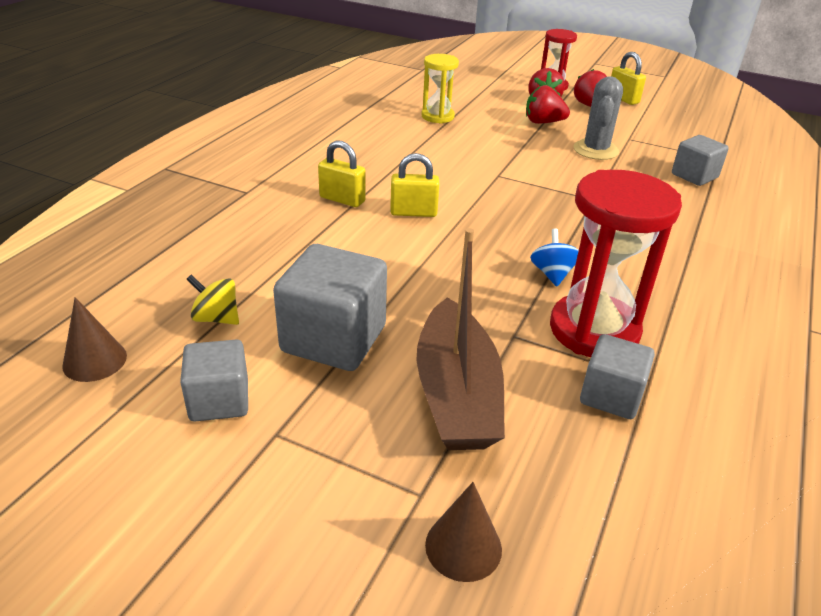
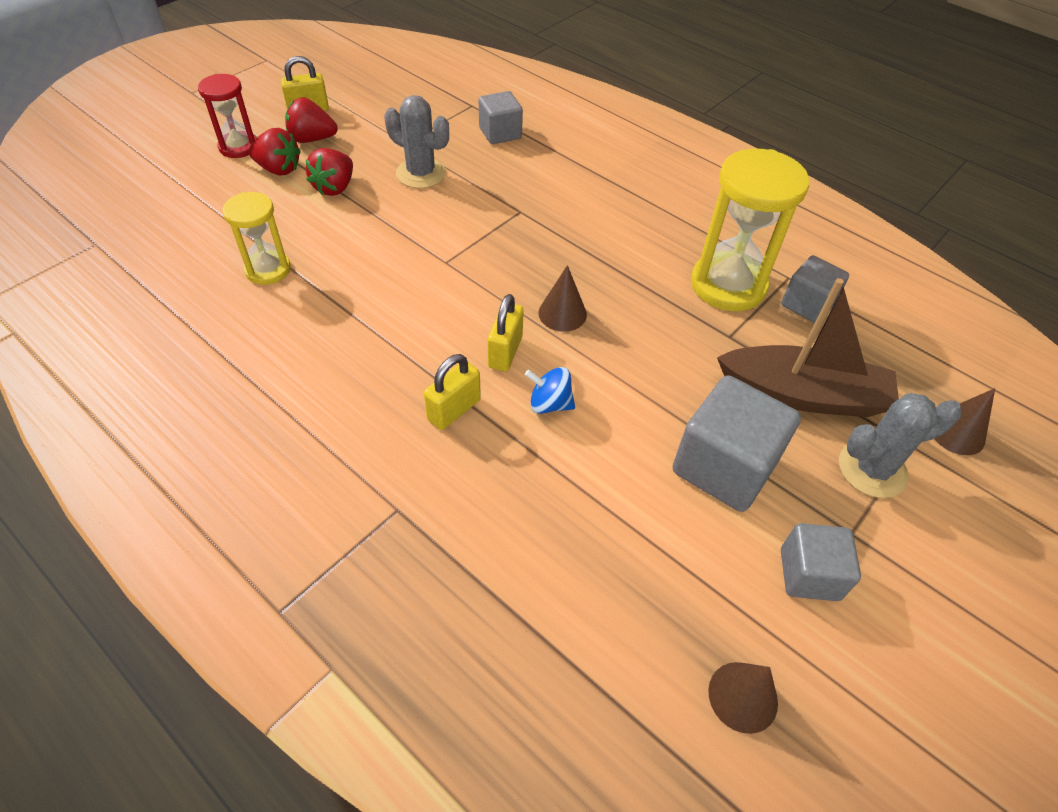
camera: 75 degrees left, 15 degrees up
(216, 318) = (678, 567): yellow spinning top -> none
(368, 453) = (872, 469): none -> grey cactus
(476, 233) = (562, 313): none -> brown cone
(552, 274) = (644, 283): blue spinning top -> blue spinning top (549, 404)
(594, 330) = (728, 285): red hourglass -> yellow hourglass

